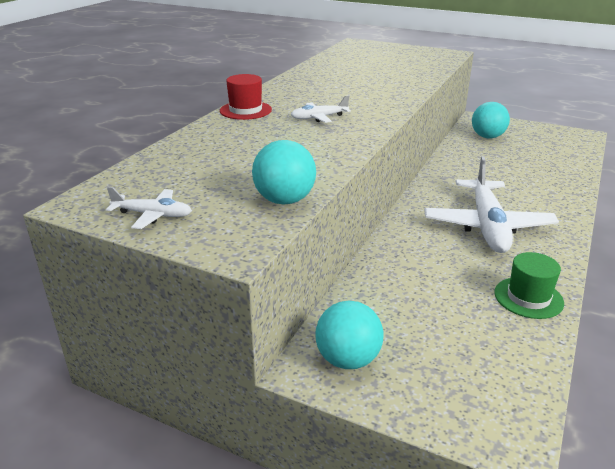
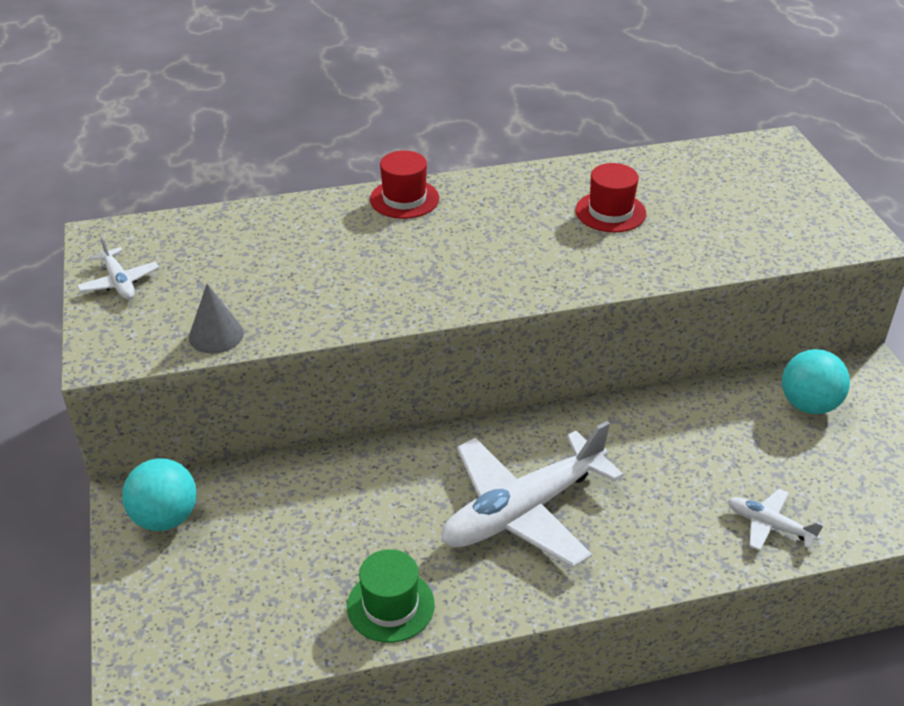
camera: 50 degrees right, 10 degrees up
(284, 200) = (216, 335): turquoise ball -> grey cone
(319, 118) = (445, 254): white plane -> white plane (769, 525)
(350, 79) = (610, 212): none -> red hat

